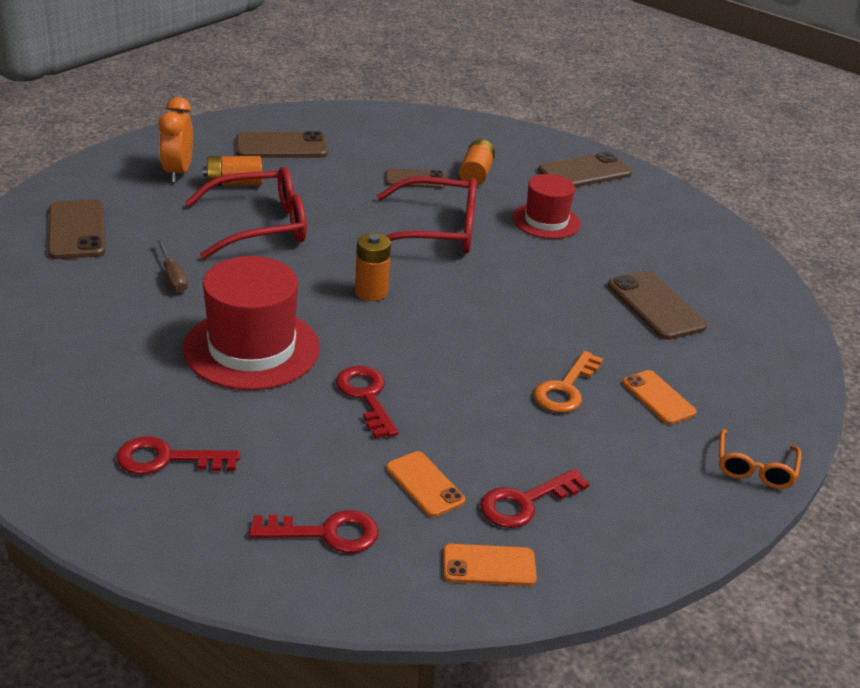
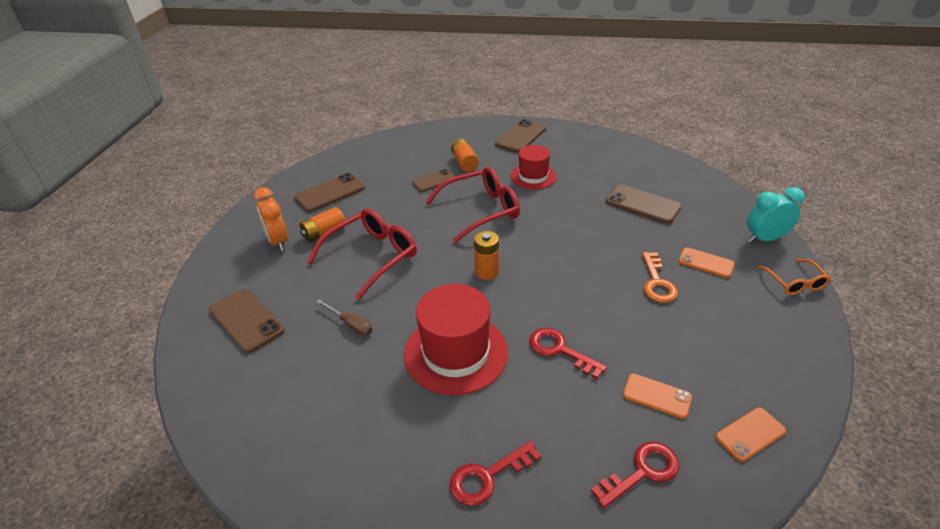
camera: 25 degrees left, 5 degrees up
(525, 502) = (719, 375): red key -> none
(779, 409) = (764, 239): none -> turquoise clock

